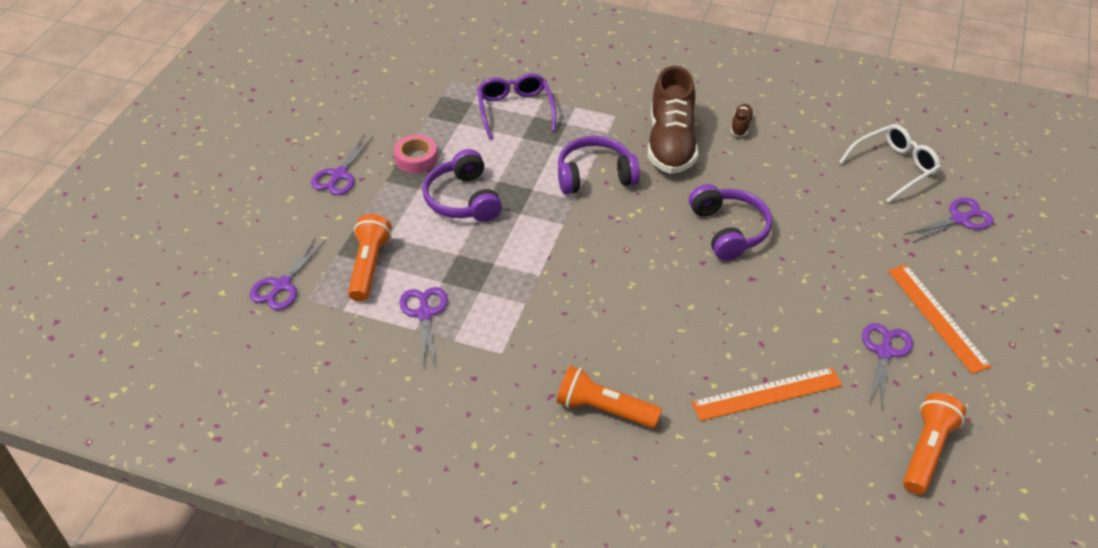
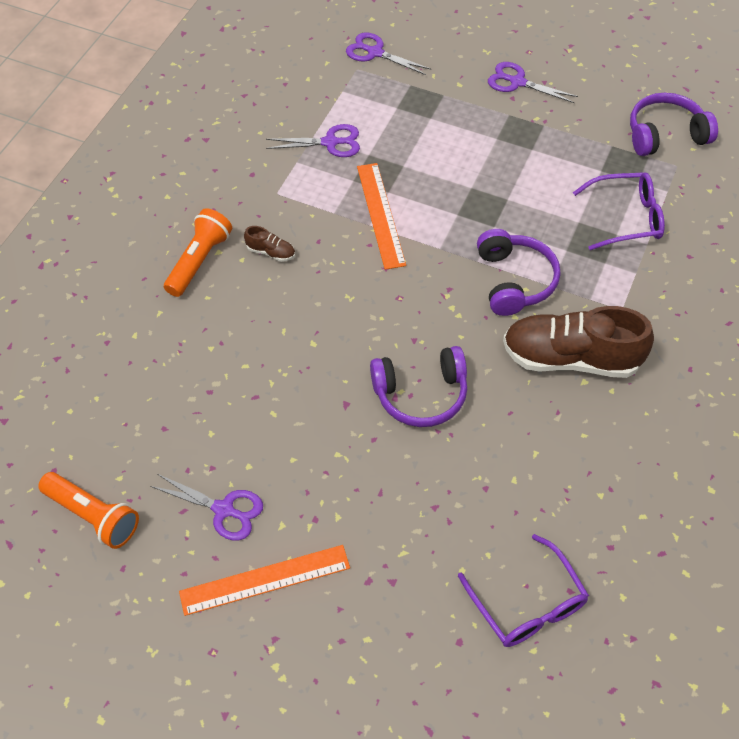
camera: 95 degrees right, 10 degrees up
(369, 266) = (393, 106): orange flashlight -> none
(416, 159) = (542, 136): pink tape -> none
(463, 199) = (480, 171): purple headphones -> purple headphones (665, 135)
(741, 126) = (608, 438): brown shoe -> brown shoe (271, 252)
(767, 394) = (191, 390): orange ruler -> orange ruler (380, 215)
(894, 167) = (527, 604): white glasses -> purple glasses
(959, 219) = (424, 659): purple scissors -> none

